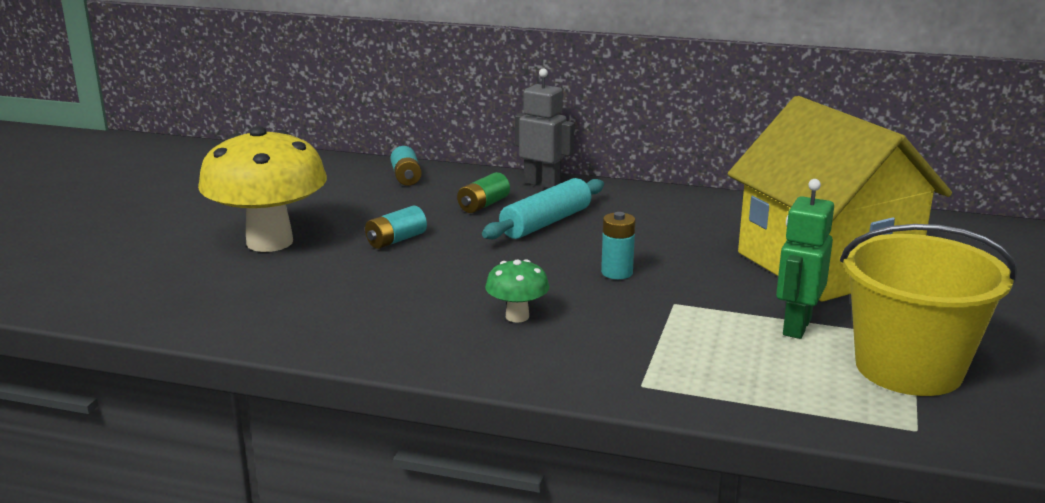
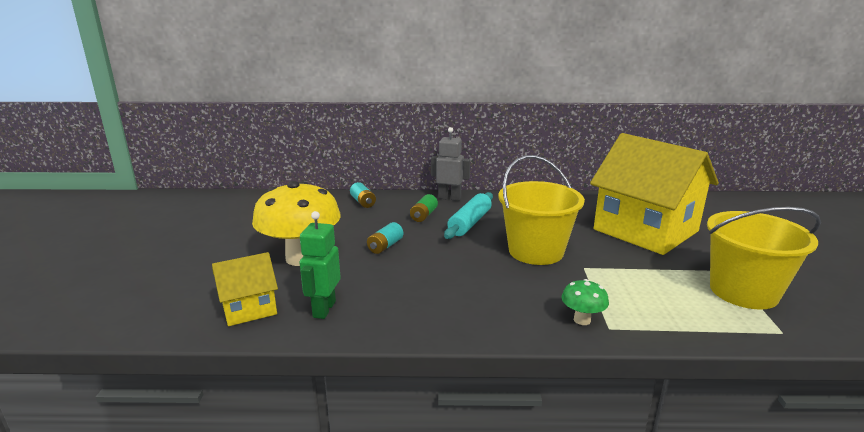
camera: 15 degrees left, 0 degrees up
(164, 294) = (249, 308): none -> yellow house
(517, 316) = (499, 290): green mushroom -> green mushroom (582, 320)
(617, 273) = (536, 251): turquoise battery -> yellow bucket
(796, 327) = (663, 273): green robot -> green robot (324, 309)

